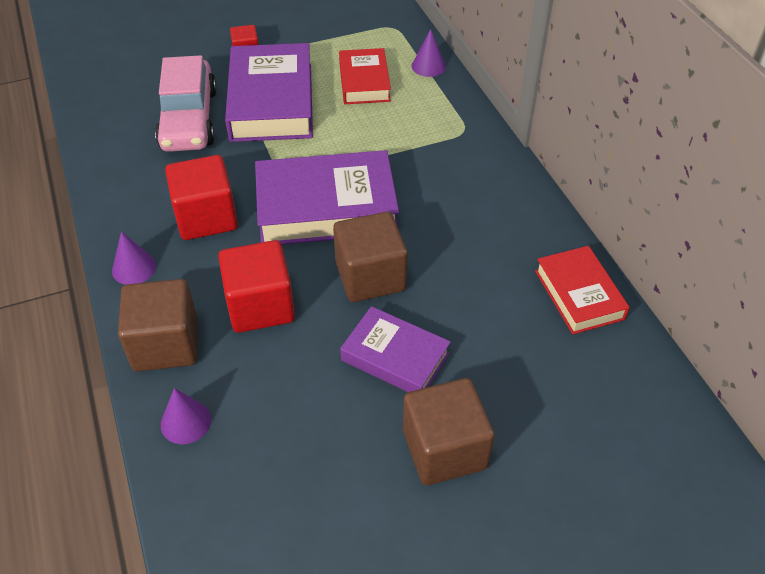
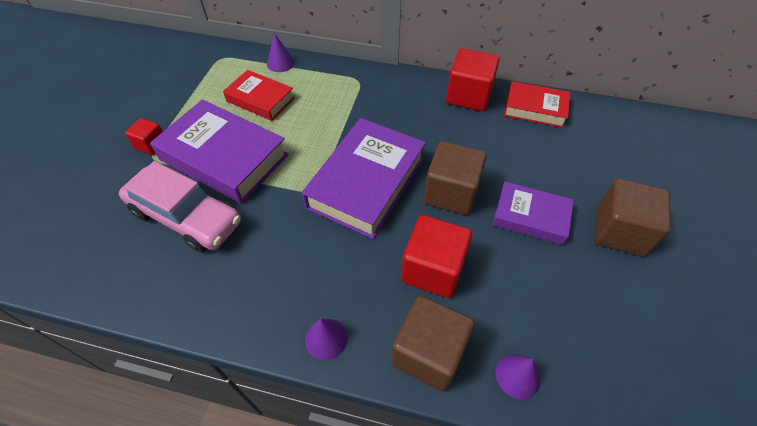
camera: 55 degrees left, 5 degrees up
(206, 217) = (312, 259): red cube -> red cube (469, 96)
(395, 357) = (530, 217): purple book -> purple book turned 45 degrees clockwise

